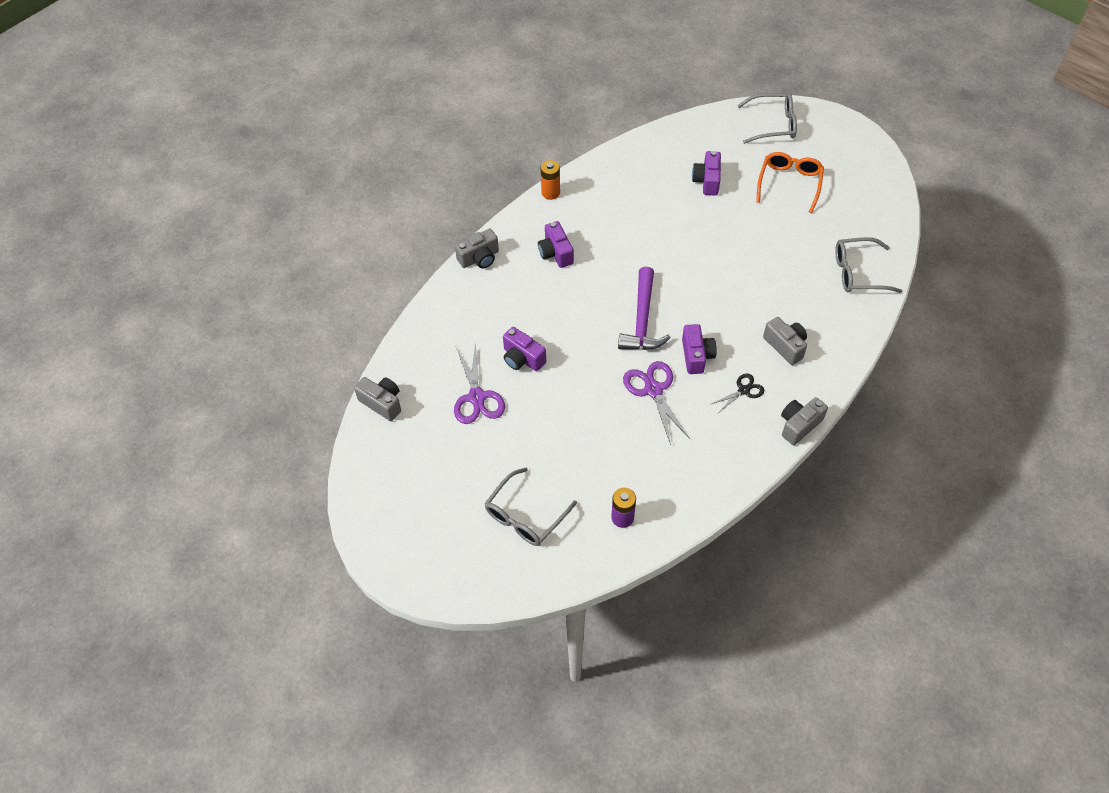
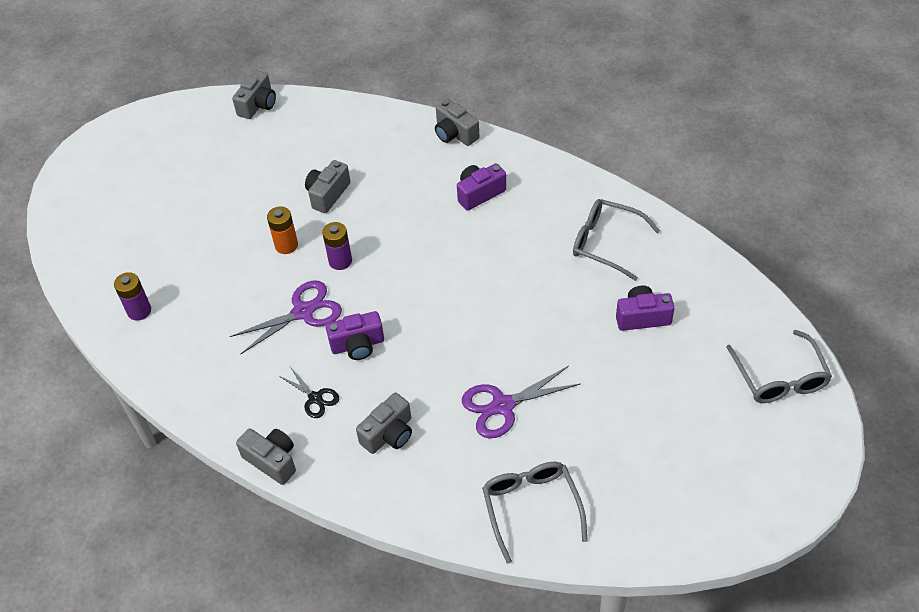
camera: 80 degrees right, 5 degrees down
(477, 397) = (273, 170): purple scissors -> purple scissors (503, 406)
(522, 358) = (328, 194): purple camera -> grey camera
(525, 515) = (139, 234): grey glasses -> grey glasses (606, 243)
(550, 193) = (569, 172): orange battery -> orange battery (286, 245)
(603, 358) = (340, 261): none -> purple battery
(642, 320) = (399, 287): purple hammer -> none
(789, 184) = (670, 409): orange glasses -> none

